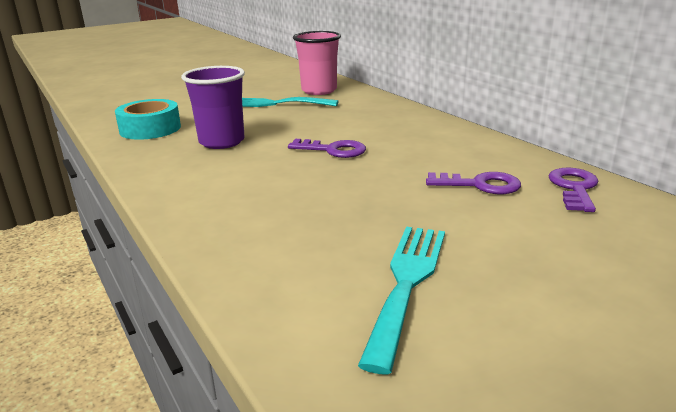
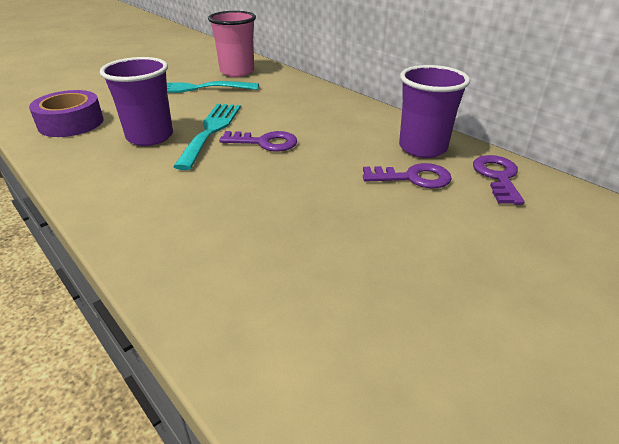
camera: 10 degrees left, 10 degrees up
(150, 129) = (71, 123): turquoise tape -> purple tape
(407, 282) = (371, 304): turquoise fork -> turquoise fork (211, 131)
(498, 160) = (422, 148): none -> purple cup

